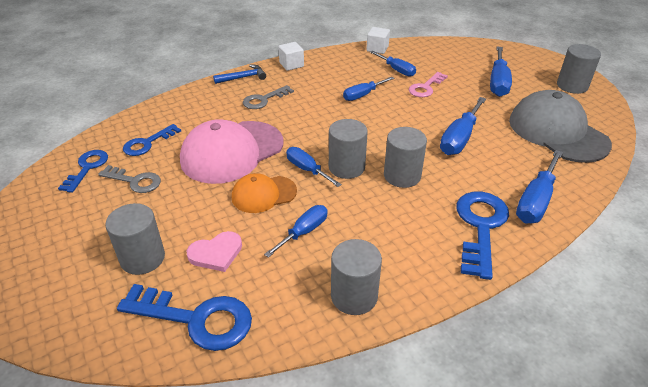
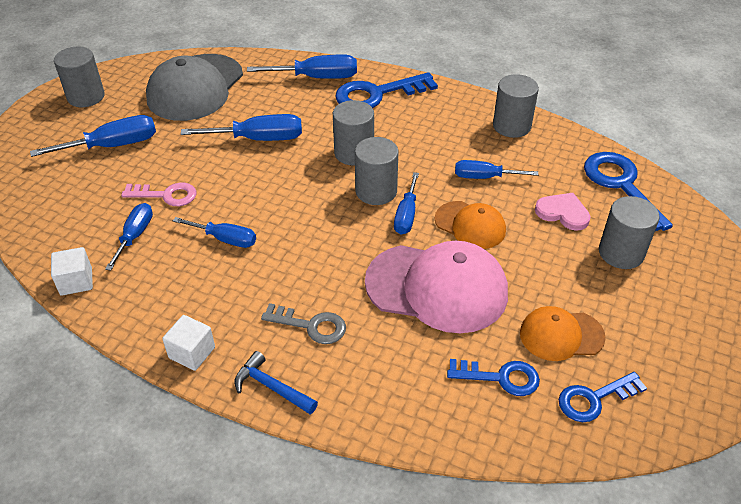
camera: 125 degrees left, 5 degrees up
(135, 181) = (561, 335): grey key -> orange cap

